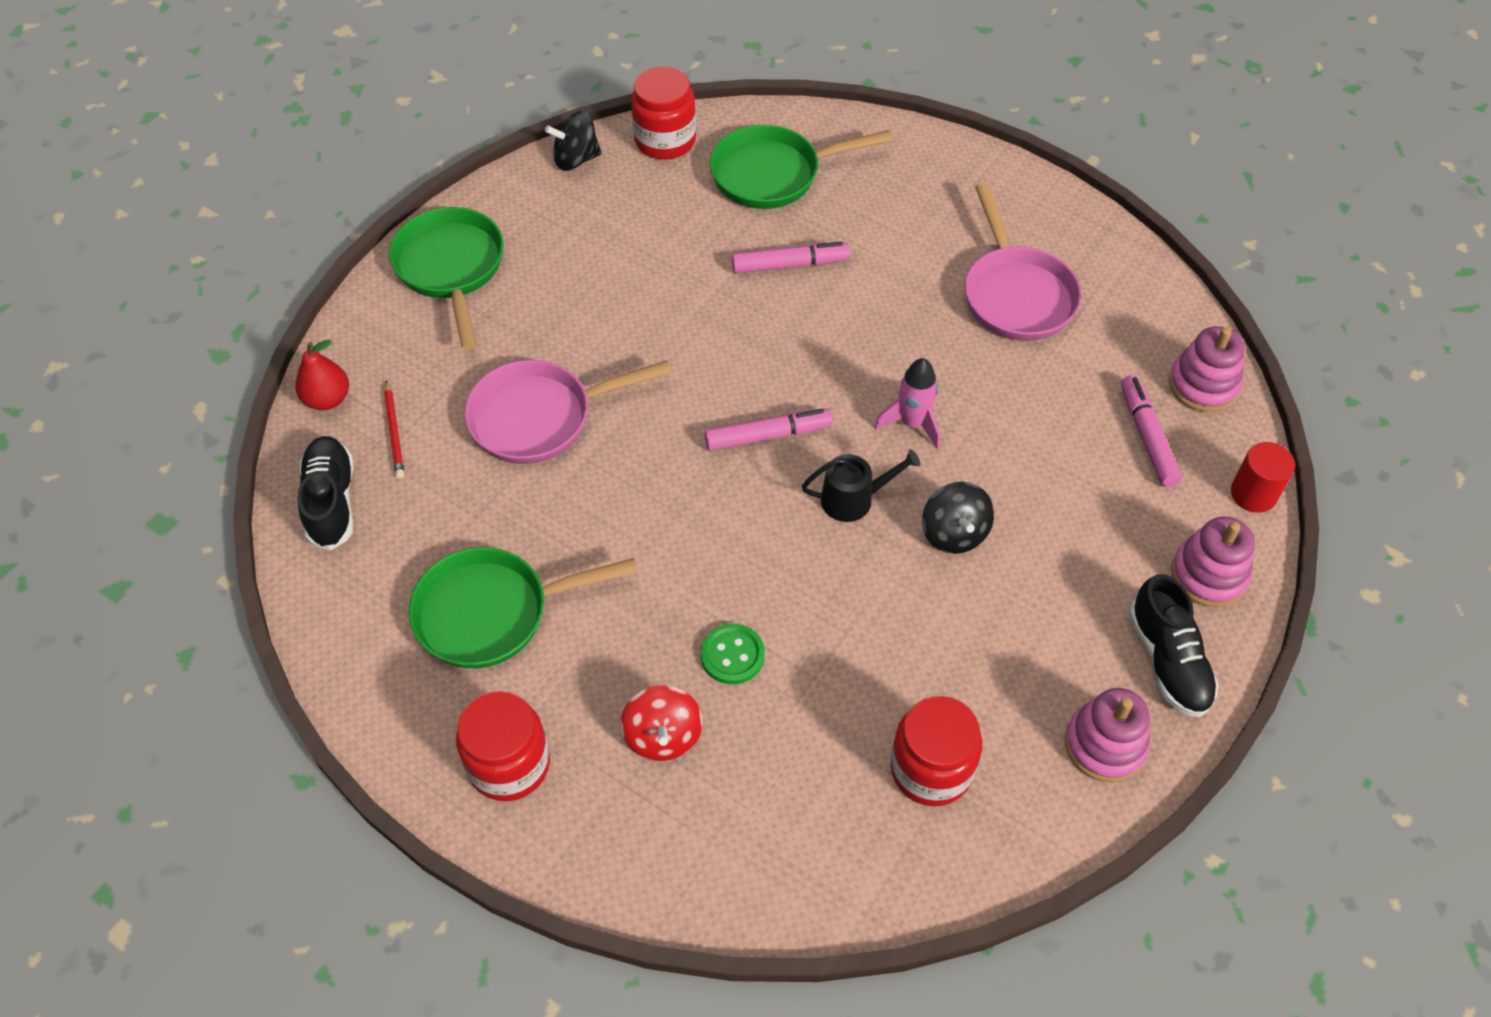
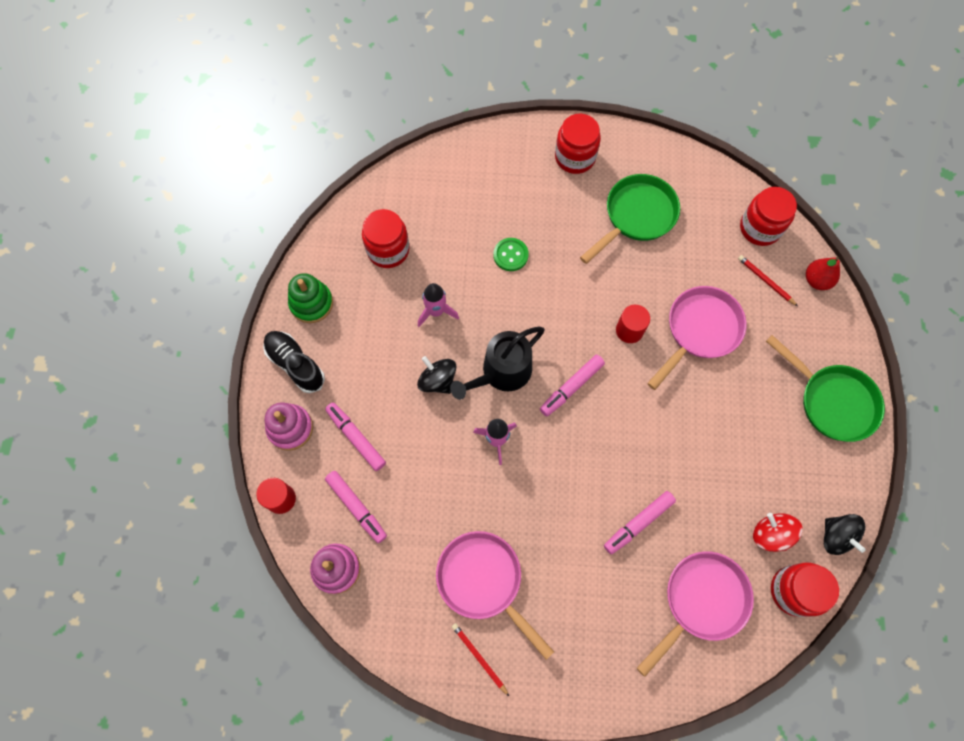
camera: 150 degrees right, 15 degrees up
(331, 501) = (760, 228): black shoe -> red jar
(576, 159) = (836, 536): black spinning top -> black spinning top turned 105 degrees clockwise
(634, 464) = (629, 330): none -> red cylinder
(663, 736) = (517, 202): red spinning top -> red spinning top (770, 534)
(773, 174) = (701, 601): green pan -> pink pan
(853, 499) = (502, 372): black watering can -> black watering can, size x1.58
(903, 629) = (436, 312): none -> pink rocket
(1060, 234) = (479, 658): none -> red pencil
(1105, 745) = (311, 303): pink stacking toy -> green stacking toy
(1113, 517) = (356, 438): none -> pink marker

